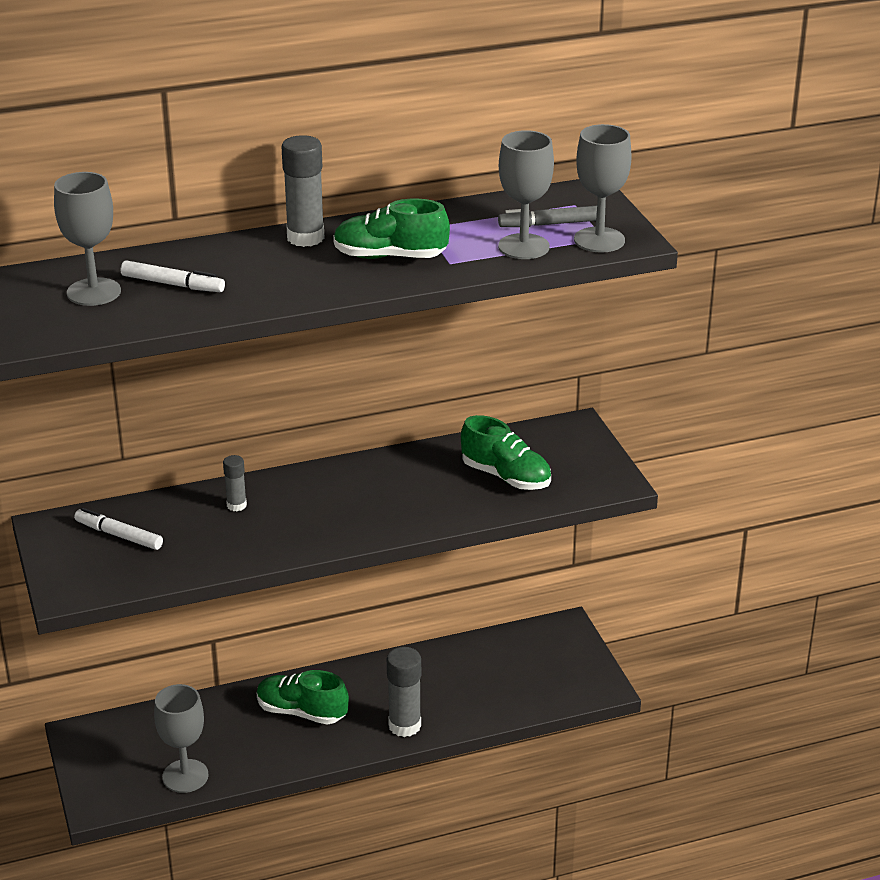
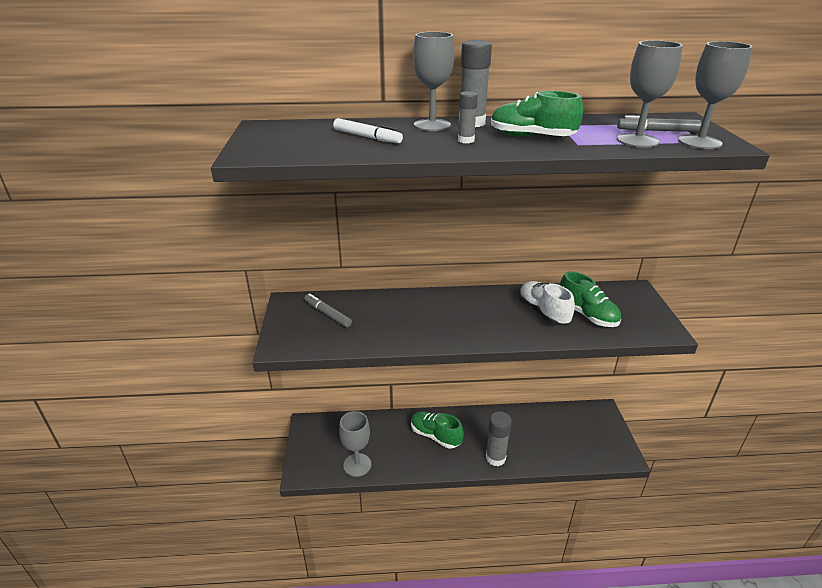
camera: 15 degrees right, 0 degrees up
(94, 292) = (310, 136): grey goblet -> grey goblet (432, 125)
(119, 535) = (327, 314): white marker -> grey marker
(236, 505) = (406, 307): grey glue stick -> grey glue stick (466, 140)
(442, 483) = (543, 312): none -> white shoe

